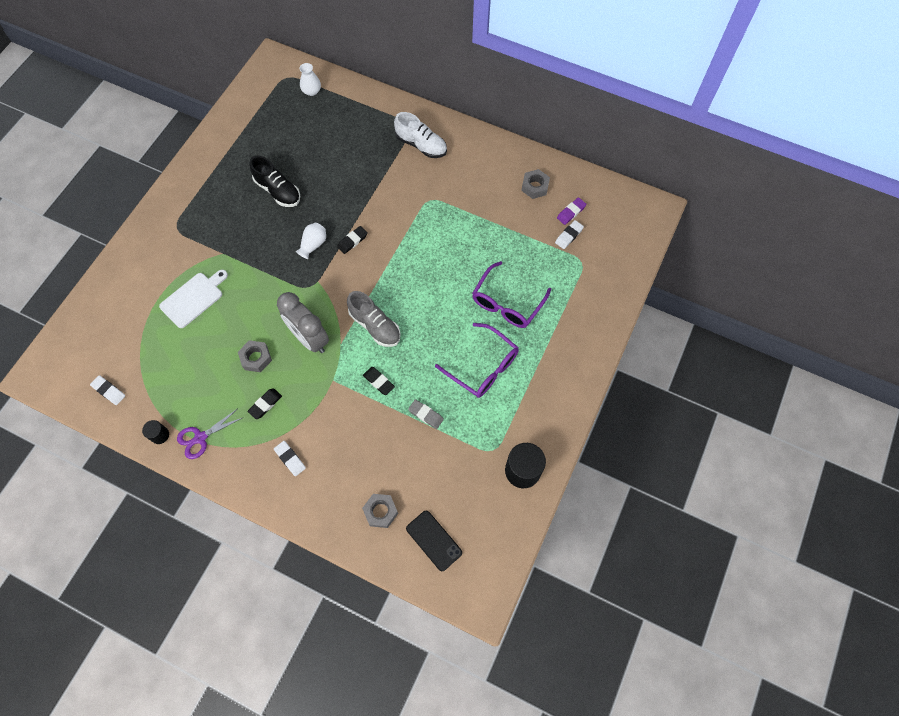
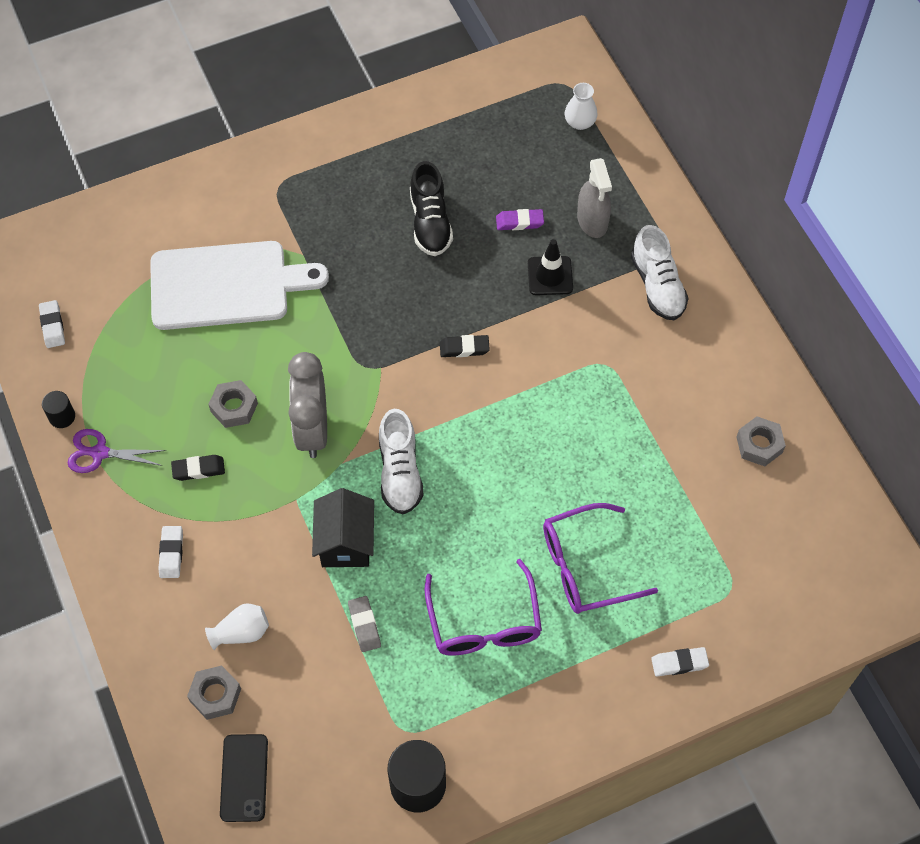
camera: 40 degrees right, 5 degrees down
(194, 298) = (226, 285): white cutting board -> white cutting board, size x1.67
(313, 244) = (414, 319): white vase -> white vase (241, 632)
(361, 135) = (592, 221): none -> grey spray bottle
(364, 176) = (550, 276): none -> black traffic cone
(375, 326) = (400, 472): grey shoe -> white shoe
(379, 381) = (345, 542): black eraser -> black house
(568, 236) = (746, 541): white eraser -> white eraser (679, 663)
(571, 212) = (777, 513): purple eraser -> purple eraser (519, 222)

